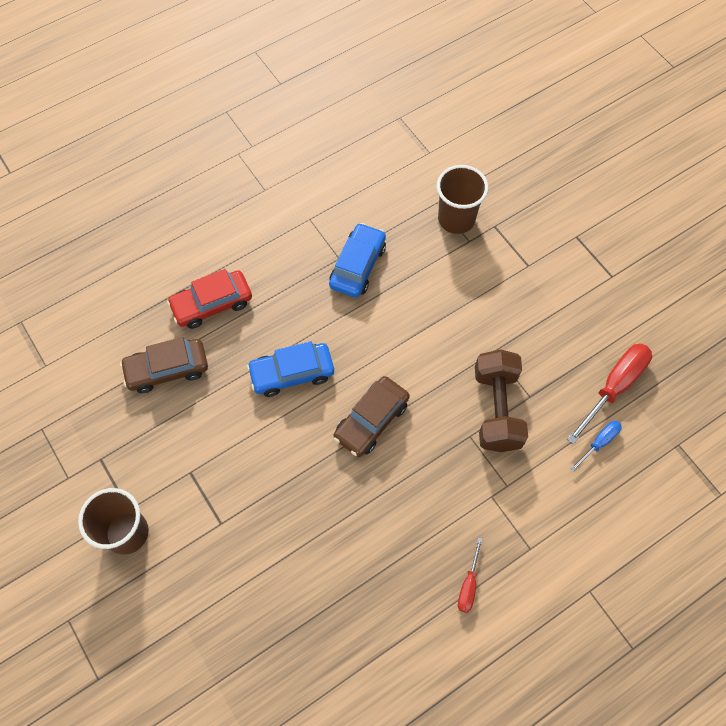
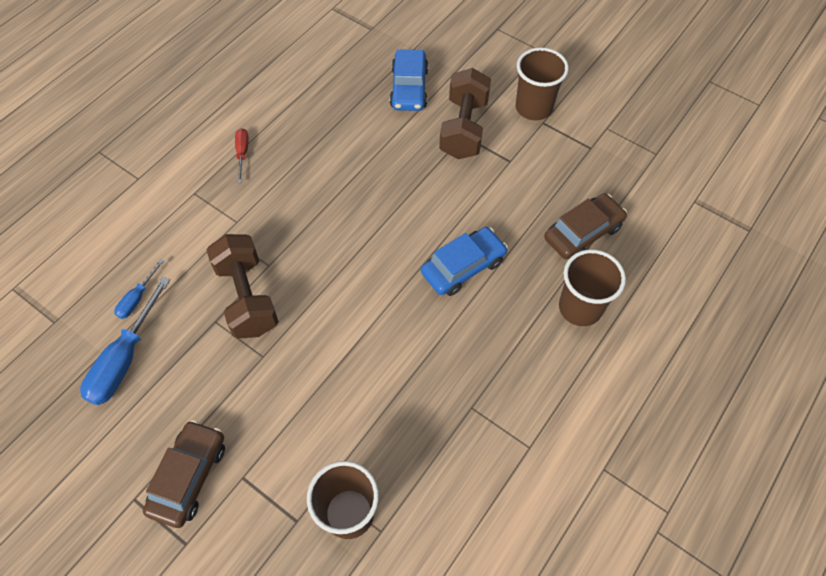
camera: 160 degrees right, 5 degrees down
(212, 304) = (580, 308): red car -> brown cup
(216, 532) = (464, 128): none -> brown dumbbell
(357, 266) = (446, 405): blue car -> blue car (409, 88)
(371, 420) = (368, 249): brown car -> brown car (189, 477)
(614, 387) = (125, 359): red screwdriver -> blue screwdriver

